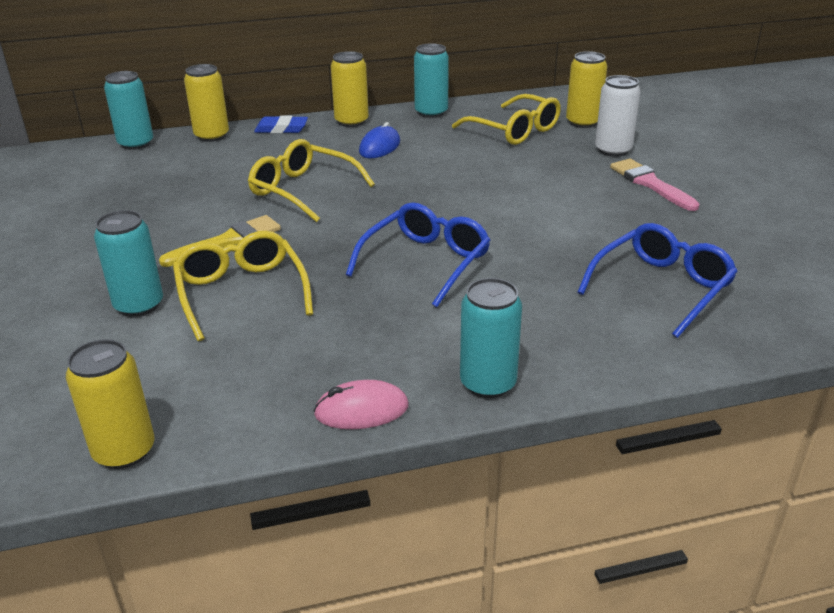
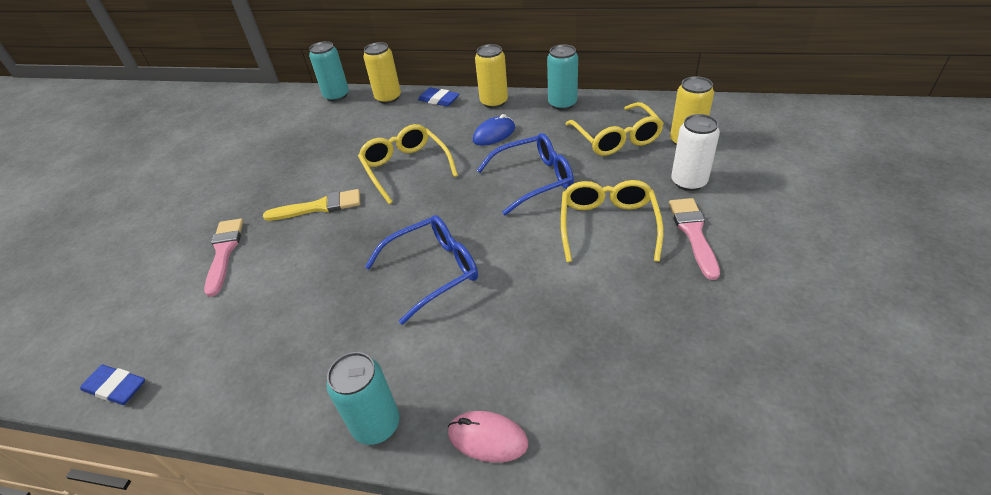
camera: 30 degrees right, 10 degrees up
(124, 451) = (116, 387): yellow can -> blue eraser
(139, 305) = (224, 252): turquoise can -> pink brush
(241, 292) = (290, 261): yellow glasses -> yellow glasses (608, 225)
(361, 410) = (271, 413): pink mouse -> pink mouse (487, 438)
(662, 287) = (605, 368): blue glasses -> blue glasses (534, 180)

